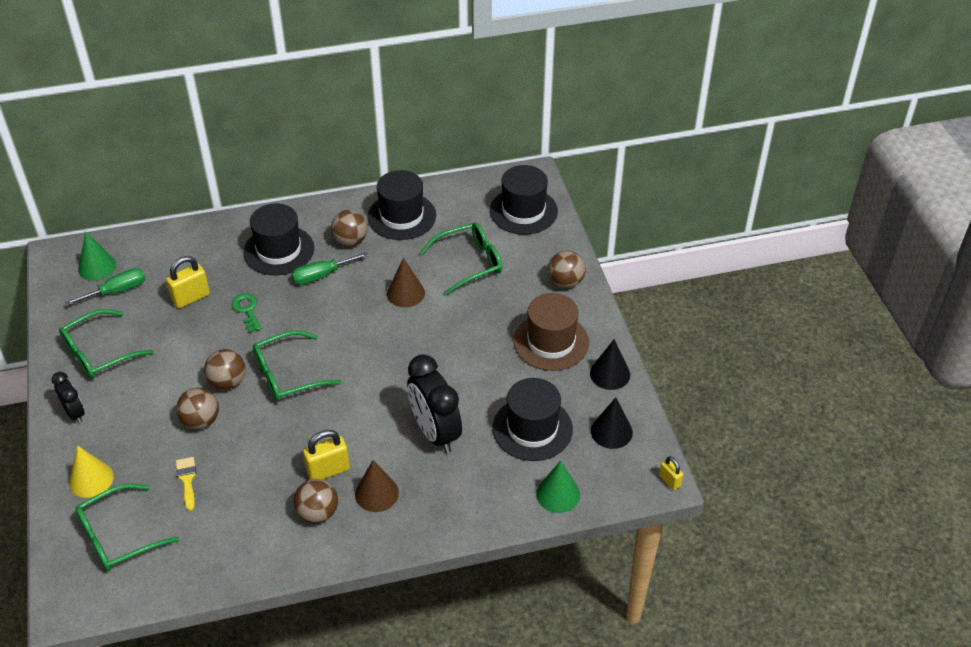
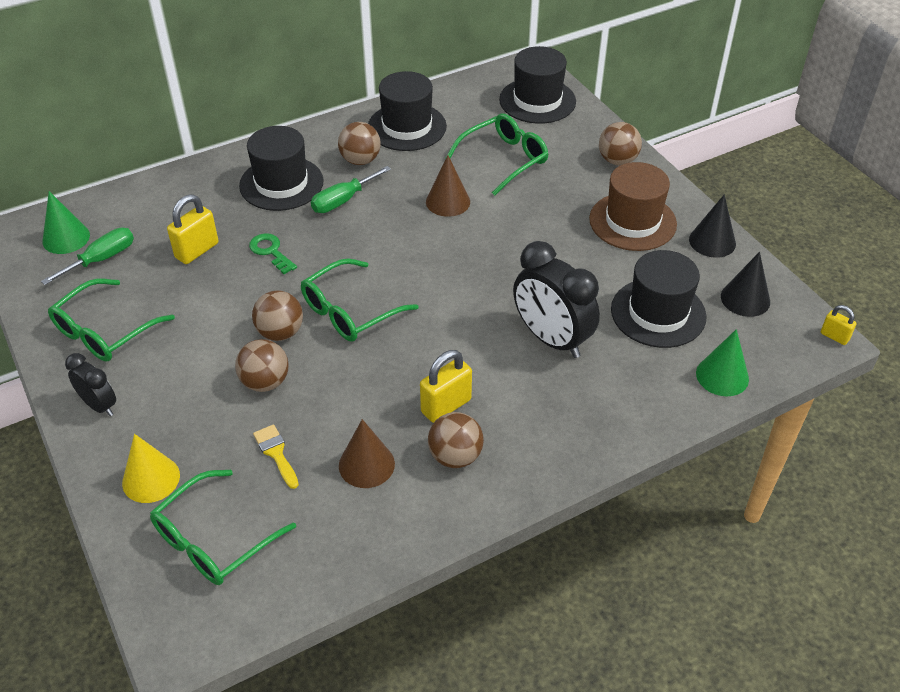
camera: 15 degrees left, 0 degrees up
(376, 493) = (515, 419): brown cone -> brown cone (366, 464)

